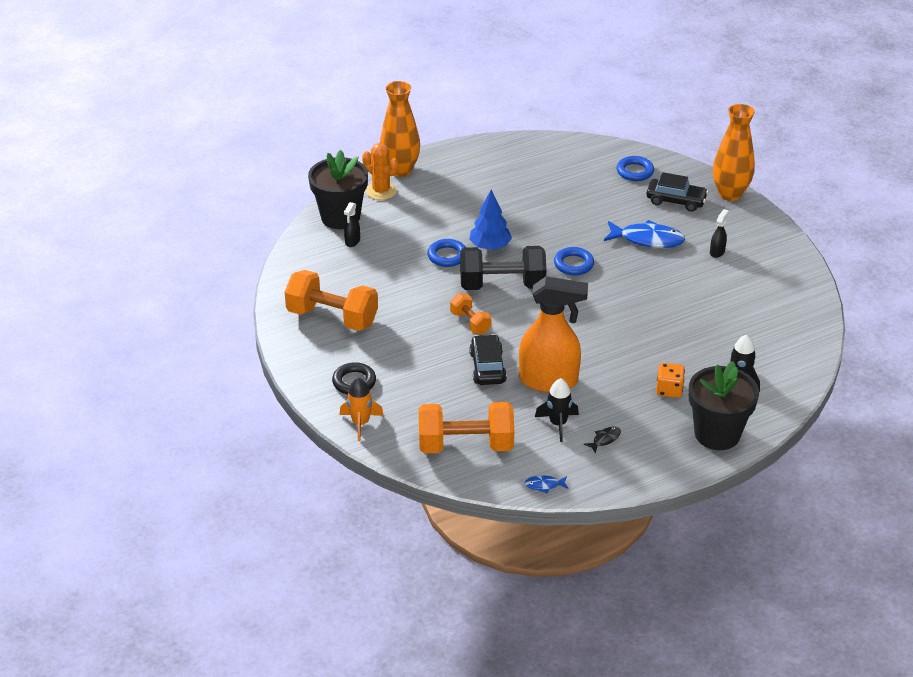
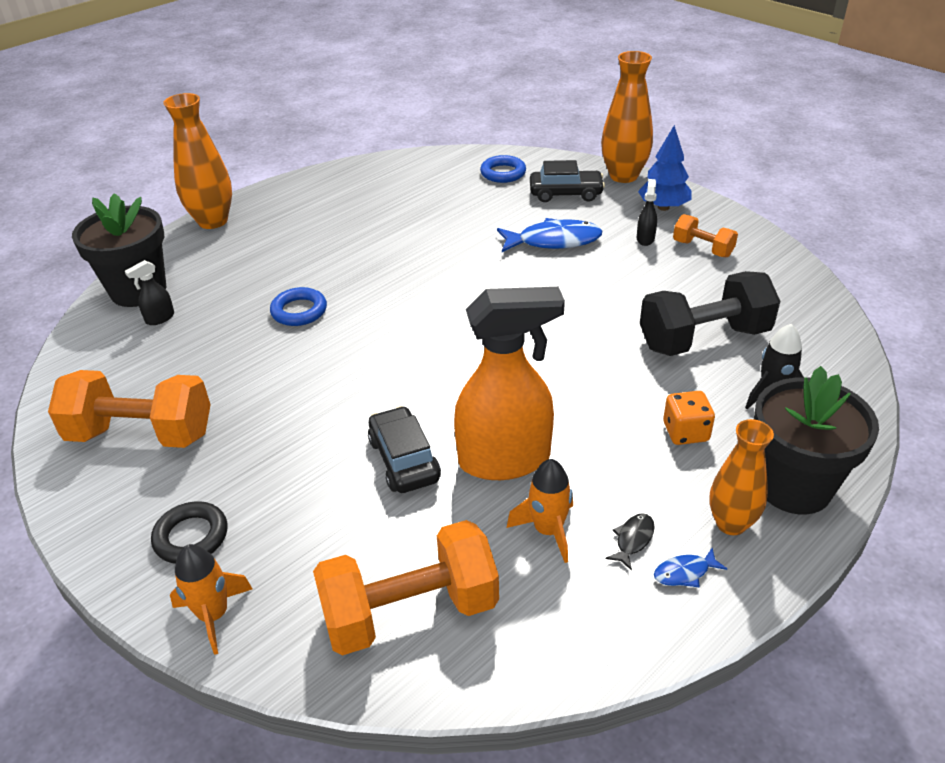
camera: 15 degrees left, 0 degrees up
(352, 241) = (159, 318): black spray bottle -> black spray bottle turned 45 degrees clockwise
(381, 191) = (191, 249): orange cactus -> none
(470, 323) = (357, 396): orange dumbbell -> orange dumbbell (702, 248)
(490, 246) = (355, 288): blue tree -> blue tree (663, 207)
(502, 285) = (387, 334): black dumbbell -> black dumbbell (703, 339)
(544, 485) = (573, 658): blue fish -> blue fish (685, 572)
(558, 424) = (548, 530): black rocket -> orange rocket
(573, 264) = (474, 288): blue ring -> none
(666, 444) = (731, 523): none -> orange vase

